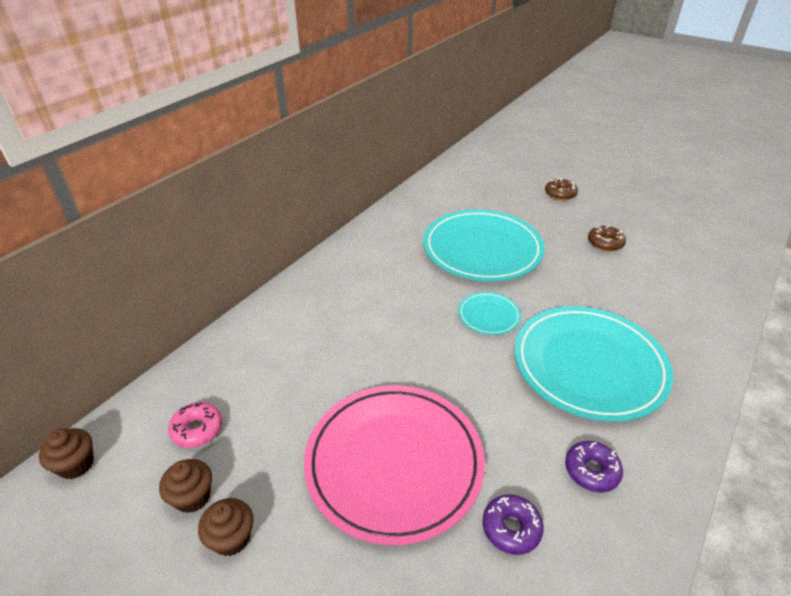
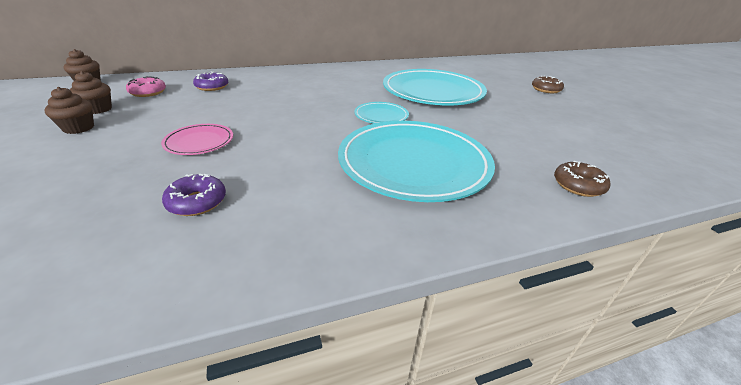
camera: 35 degrees right, 5 degrees down
(394, 462) = (199, 142): pink plate -> pink plate, size x0.45
(591, 471) = (307, 209): purple donut -> purple donut (212, 87)
(605, 243) = (546, 119): brown donut -> brown donut (578, 185)

